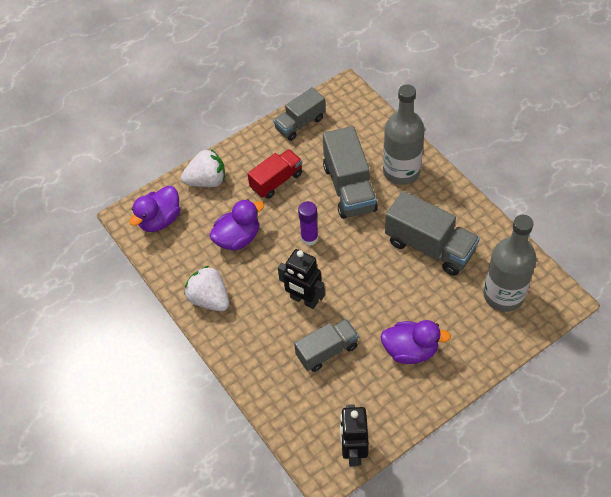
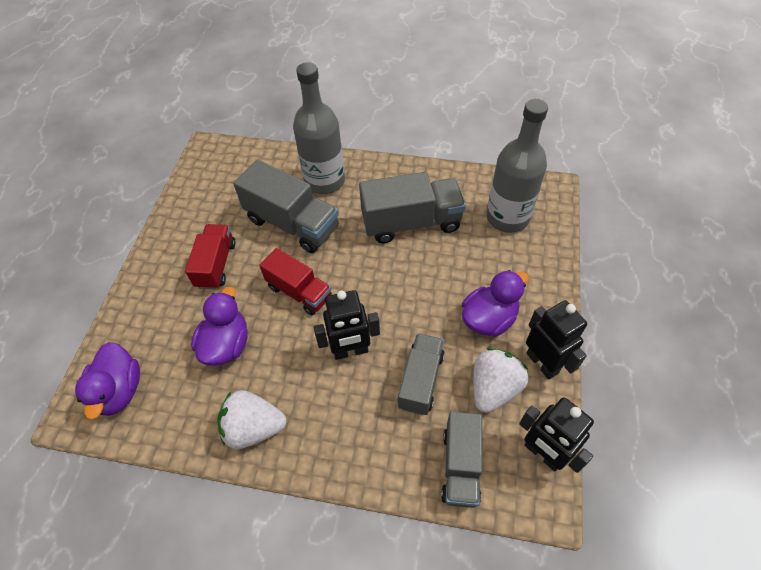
camera: 45 degrees left, 0 degrees up
(207, 181) = (140, 314): white strawberry -> white strawberry (494, 388)
(300, 123) = (191, 201): grey truck -> grey truck (460, 466)
(309, 238) = (299, 292): purple glue stick -> red truck
(414, 404) = (542, 363): none -> black robot

